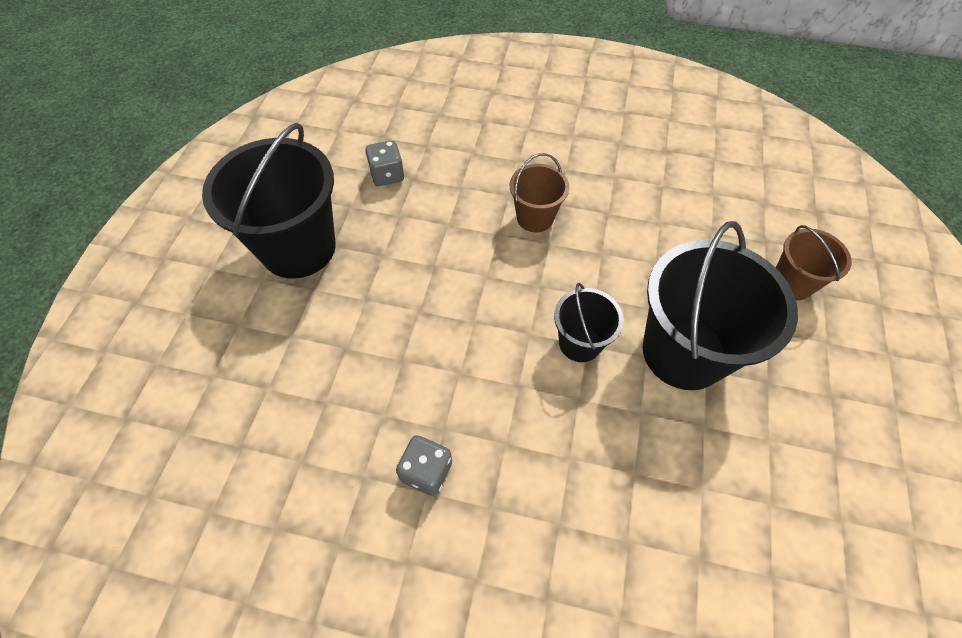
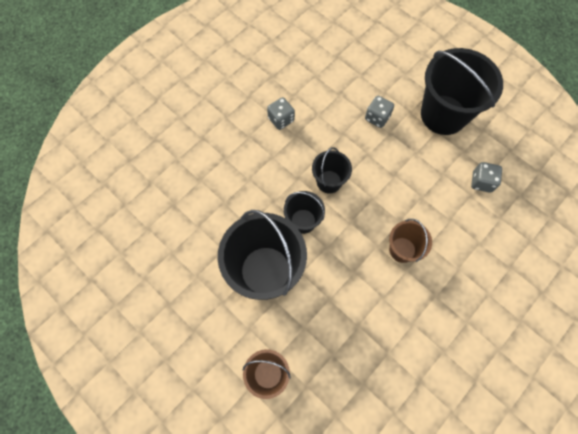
camera: 120 degrees right, 10 degrees up
(346, 327) = (377, 118): none -> grey dice
(496, 340) = (329, 182): none -> black bucket

